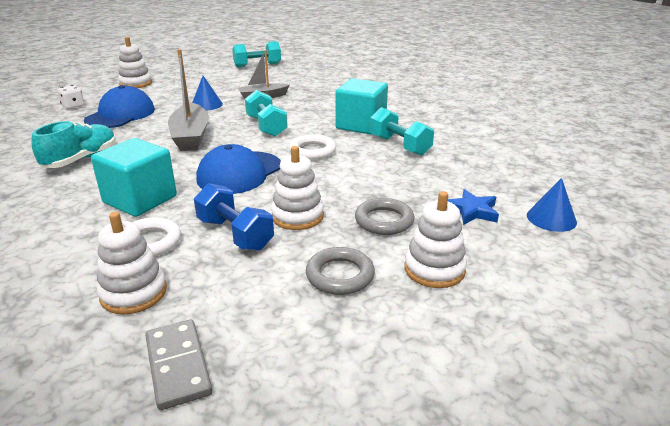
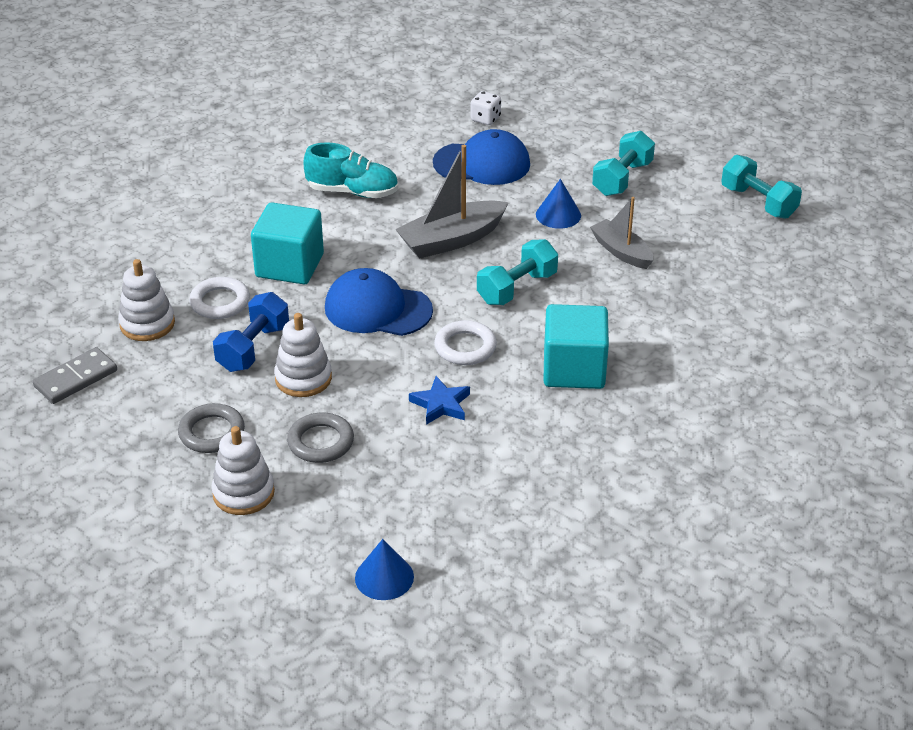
camera: 70 degrees right, 10 degrees up
(136, 83) = (593, 129): white stacking toy -> none
(399, 145) = (524, 419): turquoise dumbbell -> turquoise dumbbell (622, 179)
(472, 211) = (372, 507): blue star -> blue star (441, 404)

